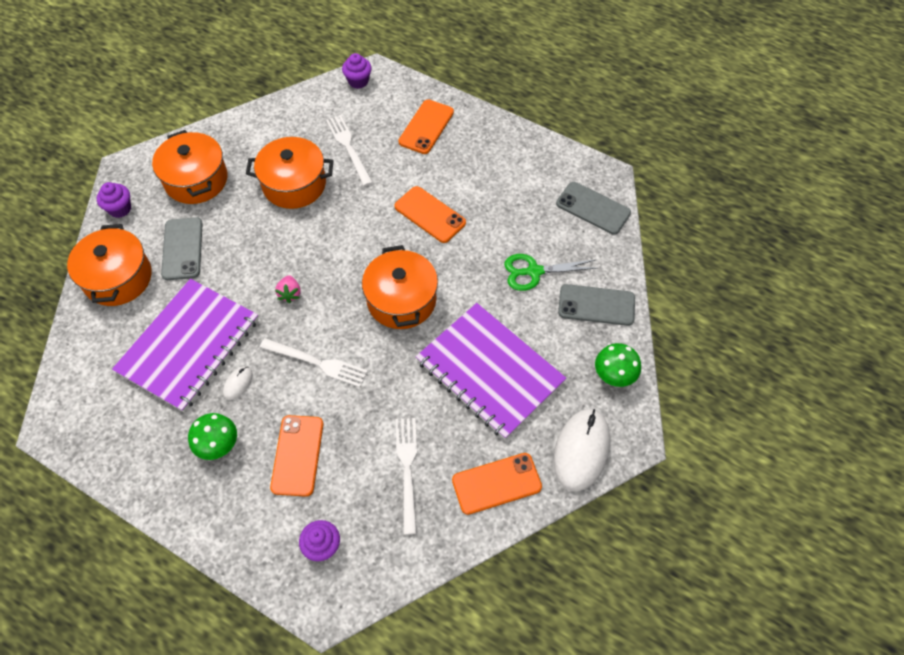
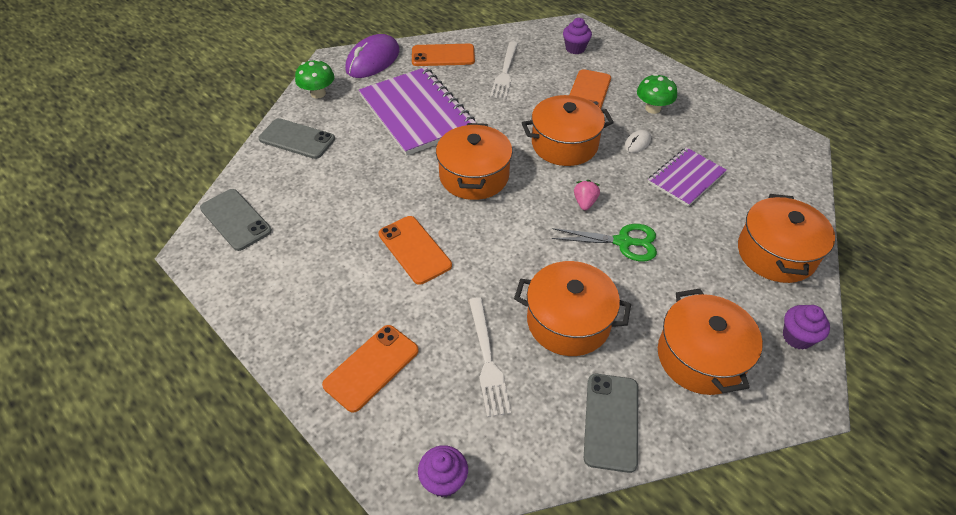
camera: 165 degrees left, 10 degrees down
(182, 249) = (706, 270): grey phone -> grey phone (611, 421)
(189, 346) = (686, 178): purple notebook -> purple notebook, size x0.57
(317, 363) = (564, 144): white fork -> orange pot
(534, 271) = (335, 175): green scissors -> green scissors (623, 242)
(581, 450) = (373, 60): white mouse -> purple mouse

